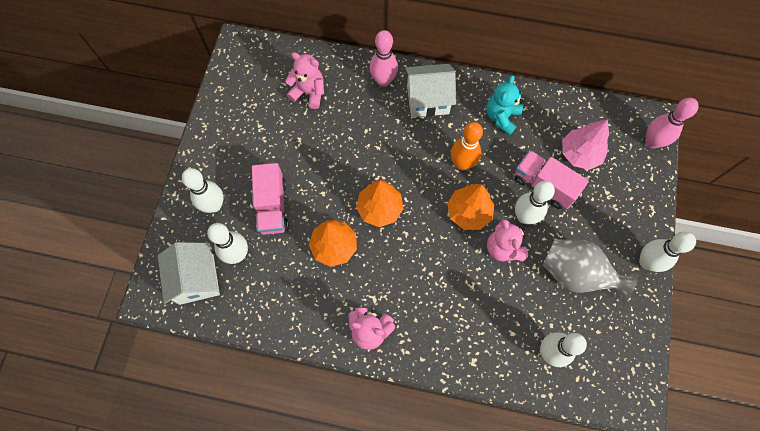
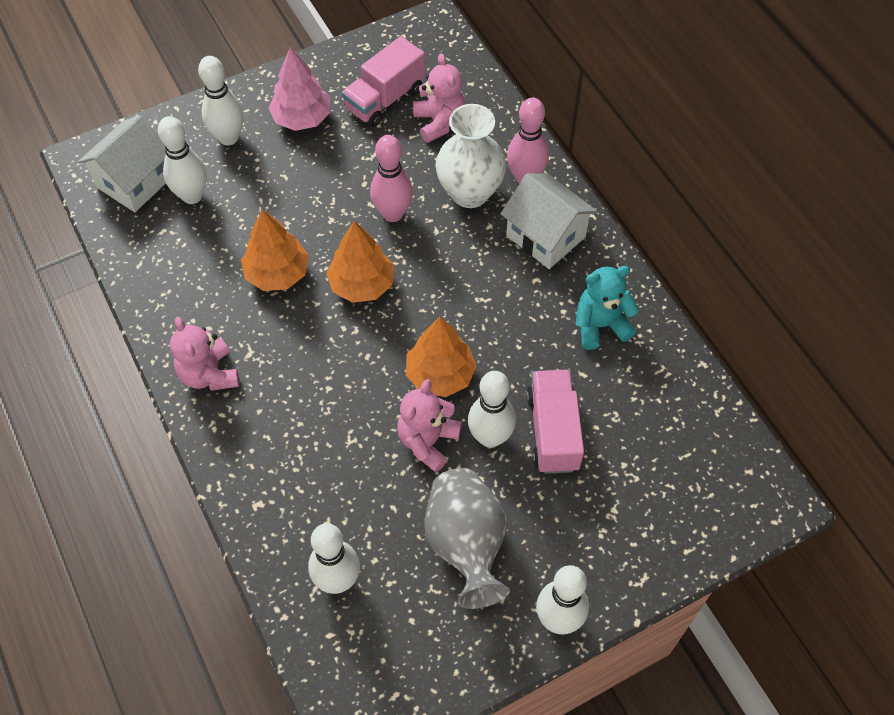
camera: 50 degrees right, 10 degrees down
(272, 206) = (273, 186): pink truck -> pink truck (385, 99)
(368, 113) = (470, 192): none -> white vase
(462, 164) = (497, 326): orange bowling pin -> none
(580, 154) = (636, 443): pink tree -> pink tree (302, 118)
(652, 142) = (741, 518): pink bowling pin -> pink bowling pin (393, 213)

